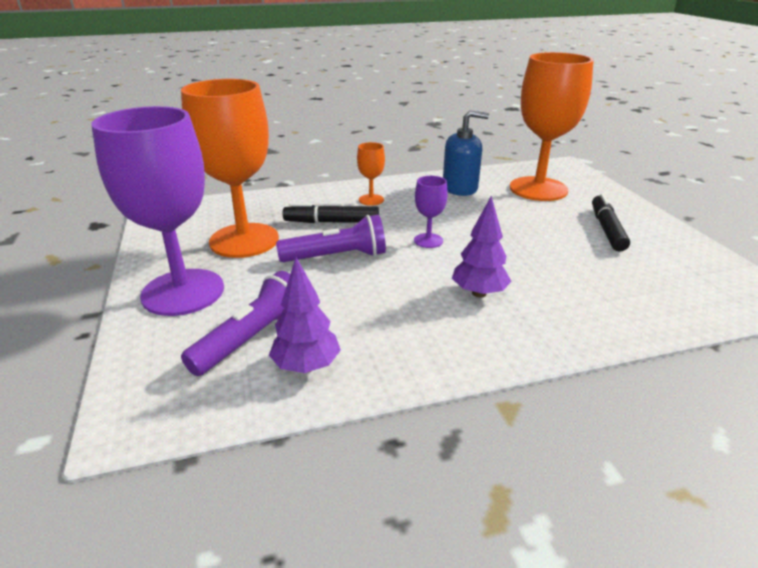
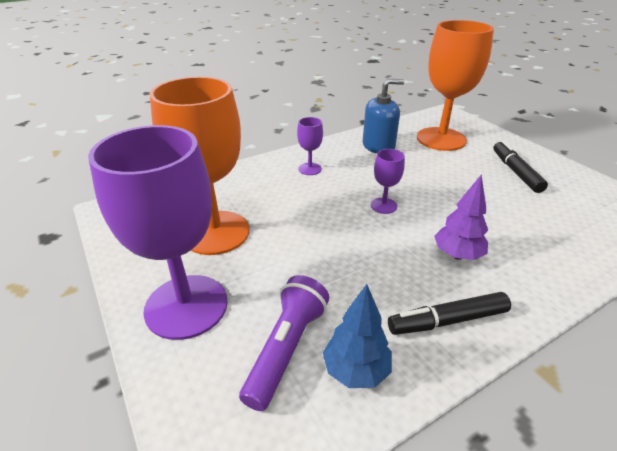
camera: 15 degrees left, 5 degrees up
(306, 366) = (356, 370): purple tree -> blue tree
(331, 222) = (288, 198): black marker -> black marker (447, 321)
(337, 257) = (314, 237): purple flashlight -> none
(371, 200) = (310, 169): orange goblet -> purple goblet

